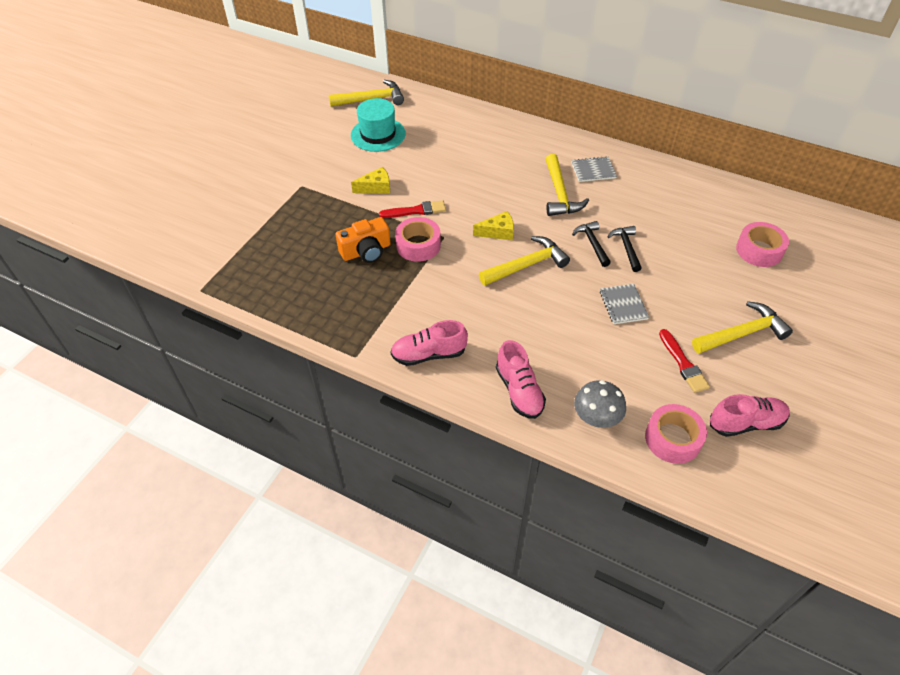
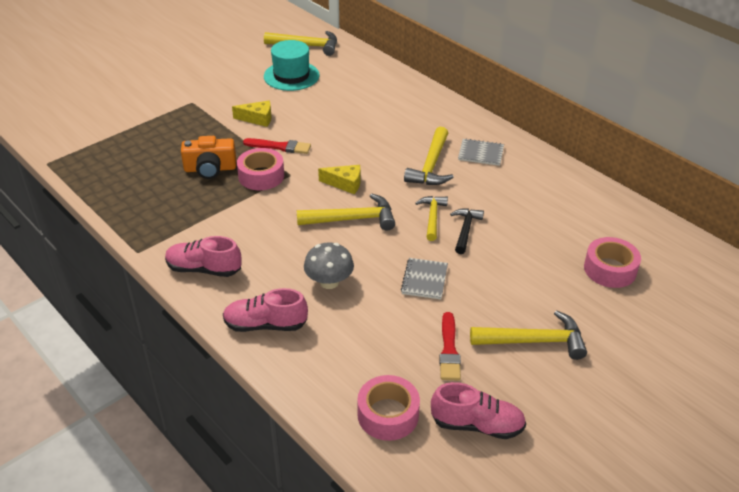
camera: 20 degrees right, 10 degrees down
(519, 391) = (265, 325): pink shoe -> pink shoe turned 90 degrees clockwise
(592, 243) = (432, 217): black hammer -> yellow hammer
(596, 417) = (324, 371): grey mushroom -> grey mushroom (329, 282)

